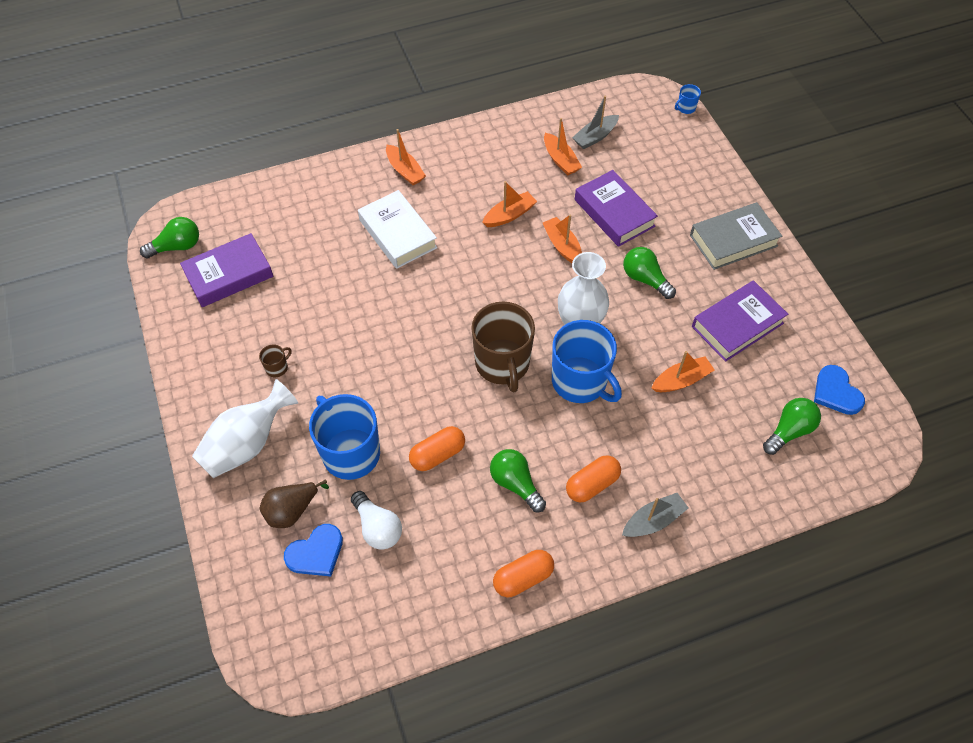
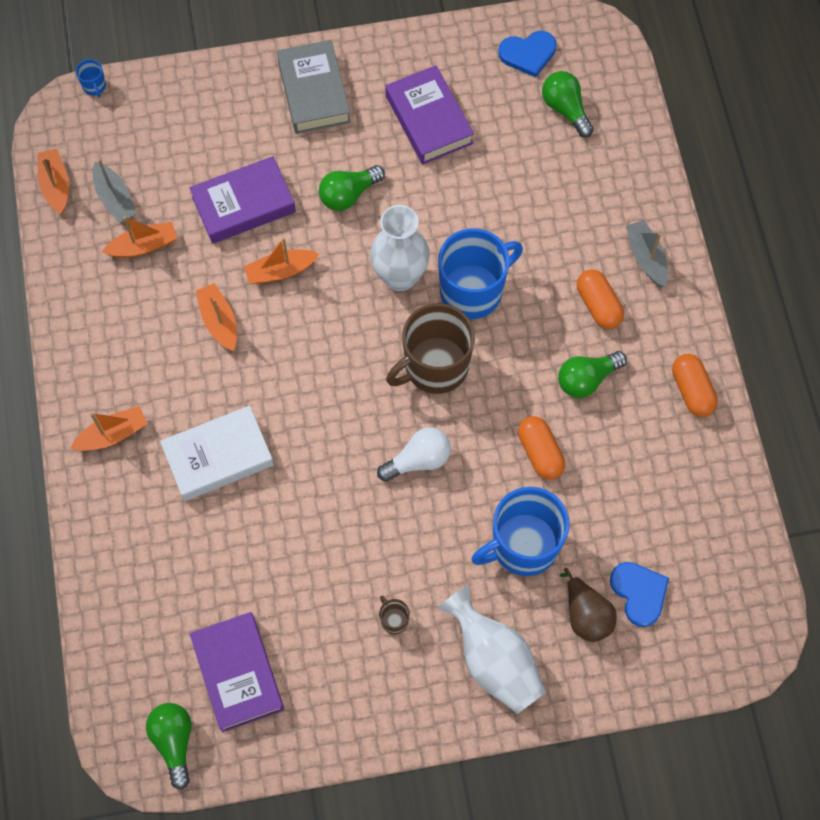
camera: 80 degrees left, 10 degrees up
(377, 528) = (618, 526): white light bulb -> white light bulb (418, 460)
(502, 364) = (435, 366): brown mug -> brown mug turned 150 degrees clockwise
(681, 380) = (488, 191): orange boat -> orange boat (56, 185)

